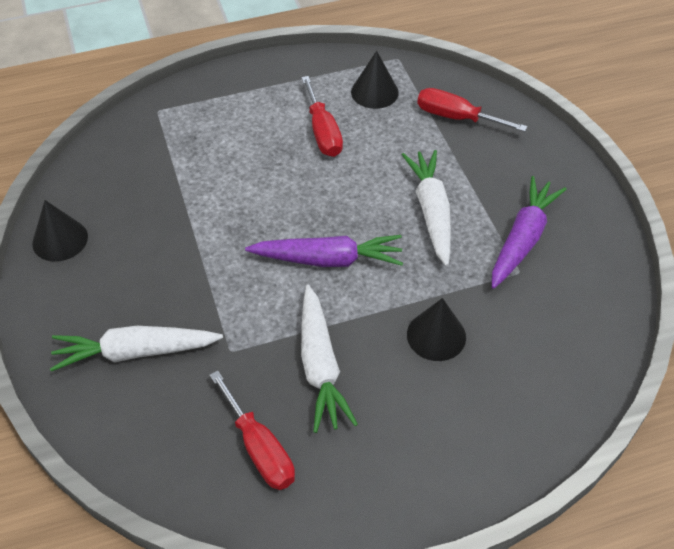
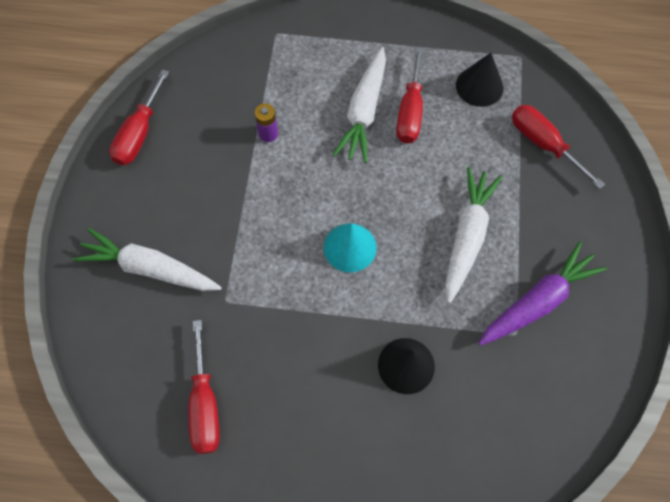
camera: 25 degrees right, 15 degrees up
(60, 240) = (139, 134): black cone -> red screwdriver
(195, 195) = (268, 134): none -> purple battery
(320, 366) = (291, 350): white carrot -> white carrot (364, 112)
(328, 259) = (350, 247): purple carrot -> turquoise cone

